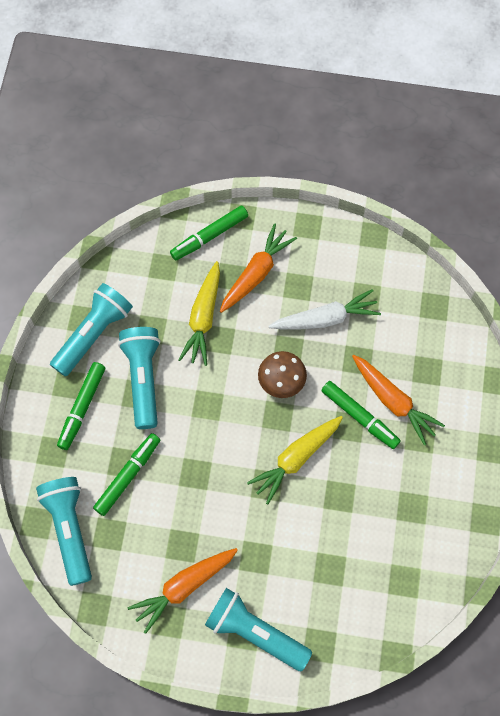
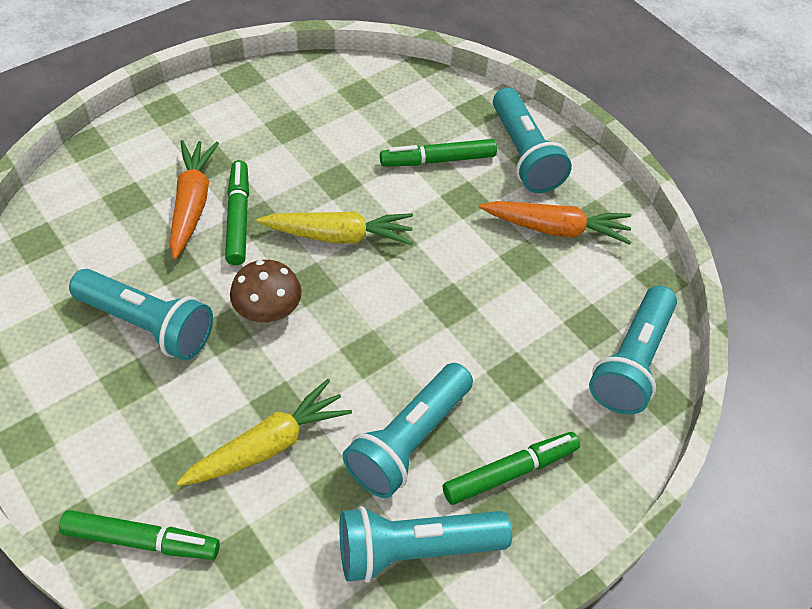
camera: 140 degrees left, 15 degrees down
(128, 476) = (522, 359): green marker -> green marker (438, 160)
(256, 273) = (150, 439): orange carrot -> none
(325, 319) = (148, 325): white carrot -> turquoise flashlight

